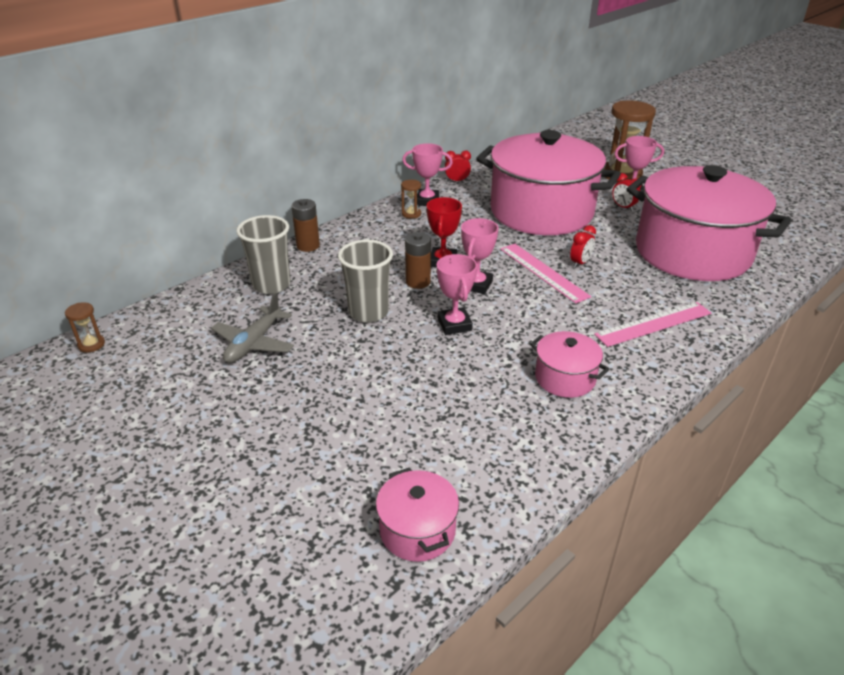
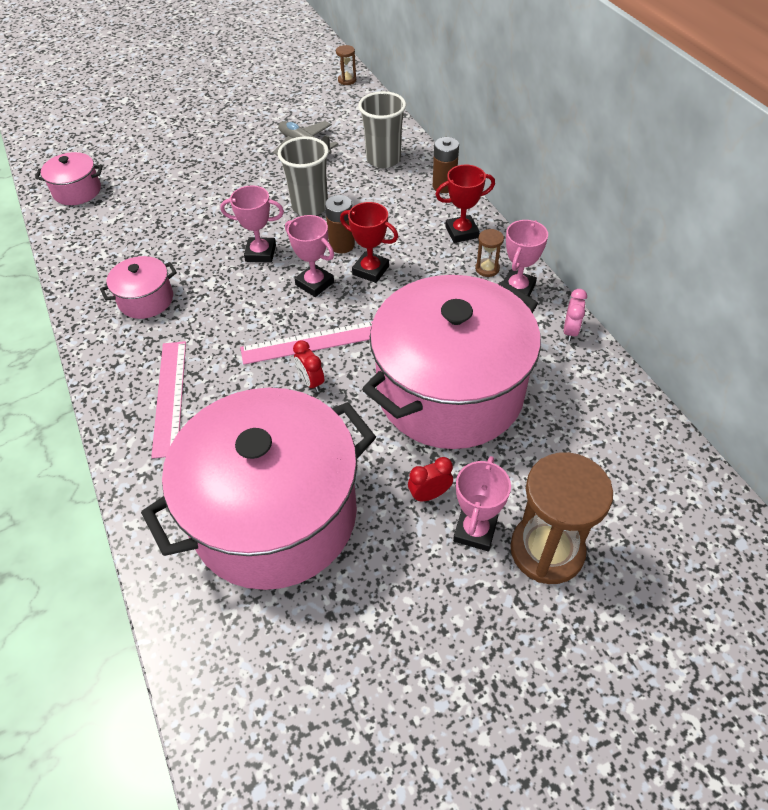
camera: 110 degrees right, 15 degrees up
(371, 229) = (461, 232): none -> red trophy
(457, 181) = (570, 331): red clock -> pink clock

